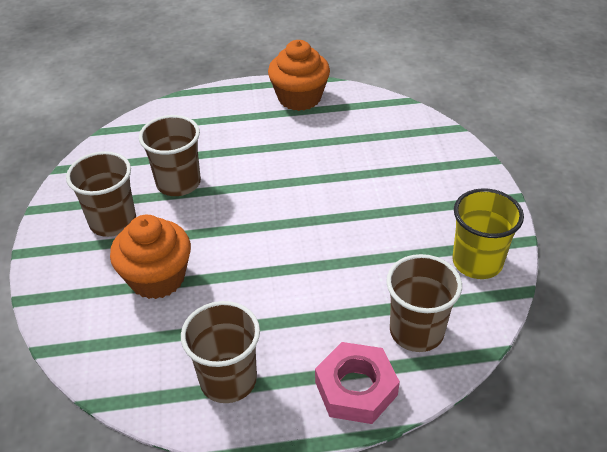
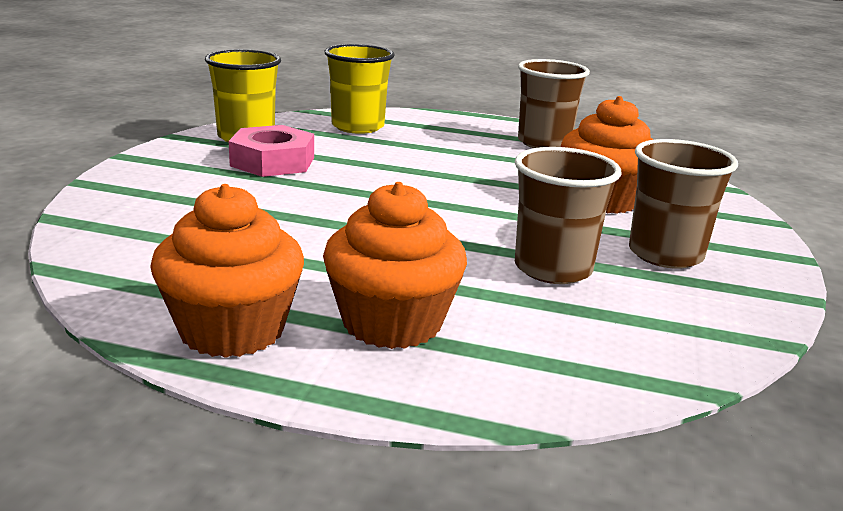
camera: 160 degrees left, 20 degrees down
(240, 121) = (392, 322): none -> orange cupcake
(356, 388) = (437, 121): pink nut -> pink nut (272, 161)
(416, 331) = (357, 127): brown cup -> yellow cup

